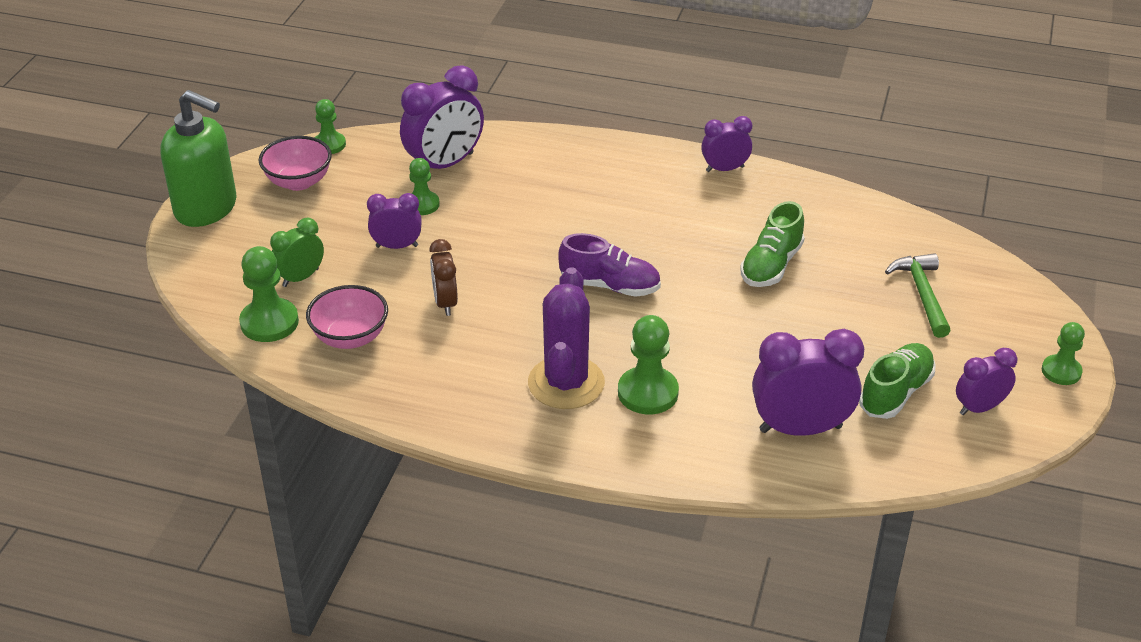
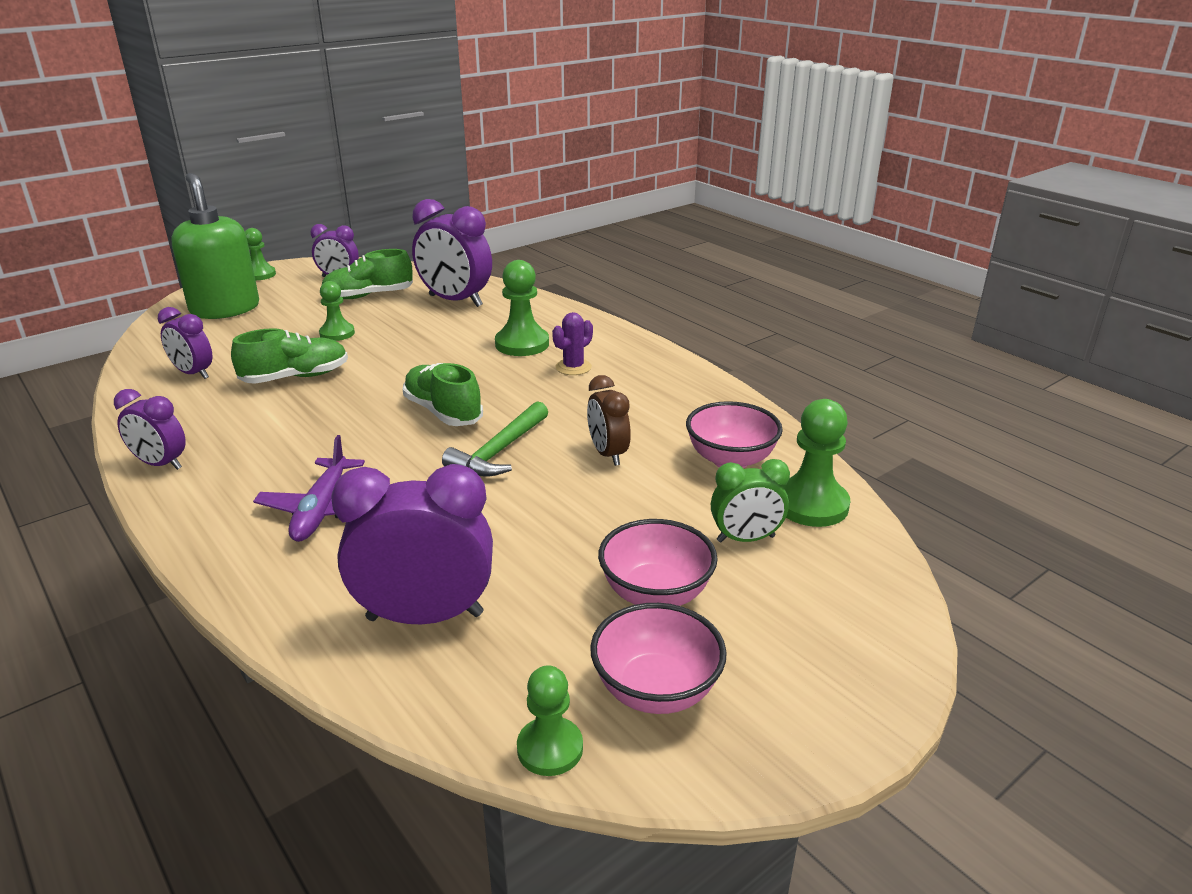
camera: 145 degrees left, 10 degrees down
(206, 208) = (834, 708): green soap dispenser -> green soap dispenser (225, 309)
(332, 223) = (655, 593): none -> pink bowl
(397, 246) = (602, 529): purple clock -> purple clock (193, 373)
(422, 204) = (519, 569): green pawn -> green pawn (337, 333)
(445, 303) = (608, 454): brown clock -> brown clock turned 135 degrees clockwise
(566, 383) = (573, 367): purple cactus -> purple cactus, size x0.50
(579, 187) = (322, 510): none -> purple plane
(609, 286) = (443, 412): purple shoe -> green shoe
(922, 294) = (240, 326): green hammer -> green hammer (499, 451)

